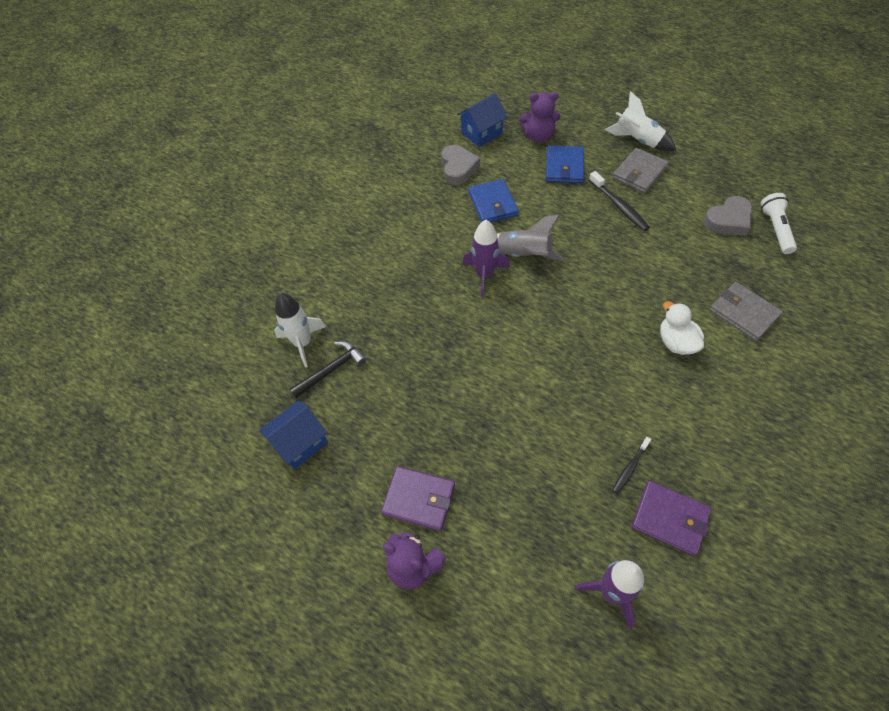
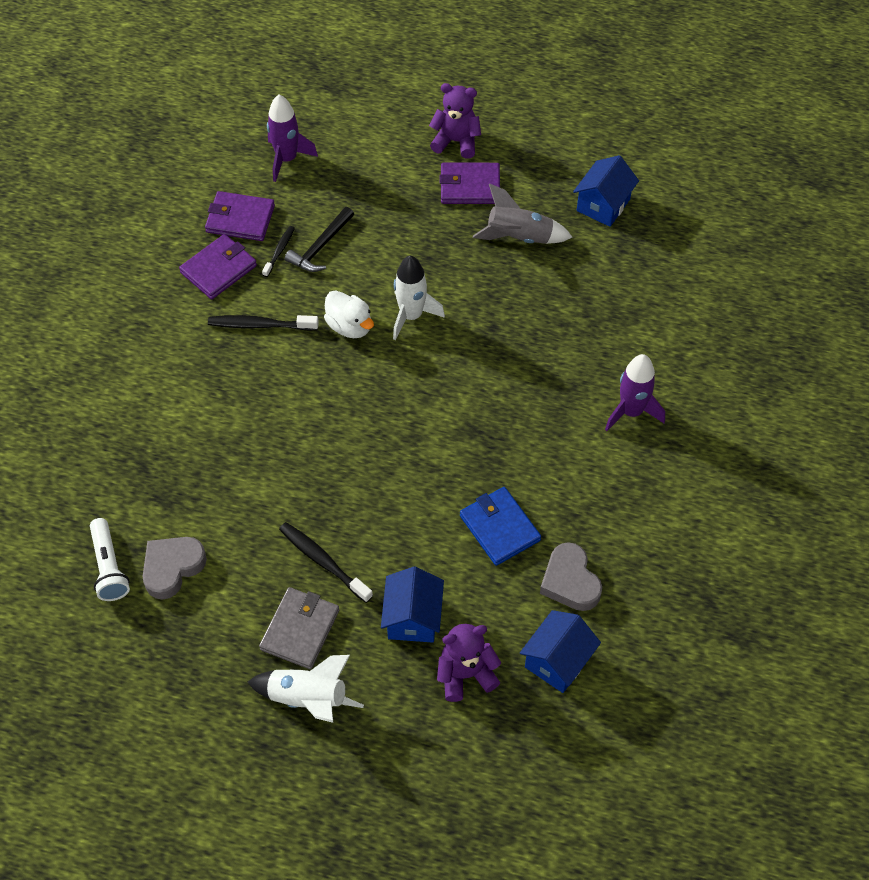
camera: 160 degrees right, 0 degrees up
(303, 343) = (655, 295): white rocket -> white rocket (411, 316)
(331, 370) = (608, 275): black hammer -> black hammer (320, 247)
(484, 275) = (478, 419): purple rocket -> purple rocket (631, 411)
(523, 255) = (437, 457): grey rocket -> grey rocket (519, 237)
(564, 167) = (413, 618): blue wallet -> blue house
(654, 391) = (260, 325): none -> black toothbrush
(676, 342) = (239, 383): white duck -> white duck (350, 326)
(694, 461) = (218, 269): none -> purple wallet
(743, 313) = (160, 434): grey wallet -> none

